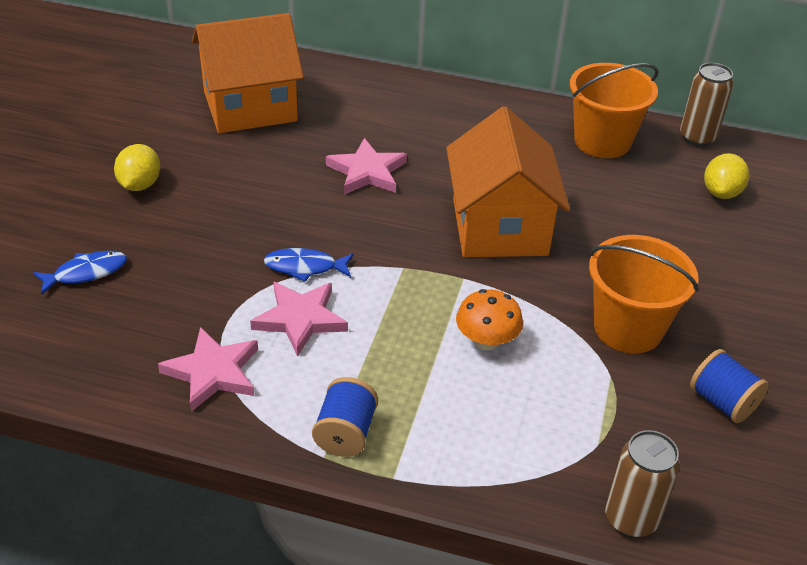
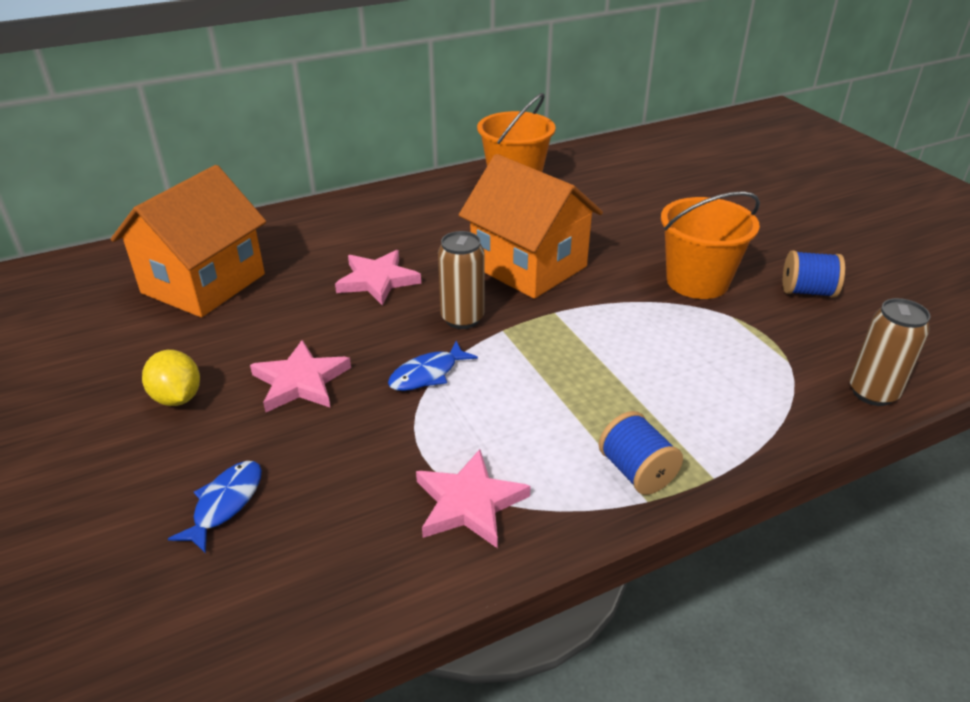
camera: 40 degrees left, 5 degrees down
(300, 319) = (480, 414): pink star -> pink star (301, 381)
(486, 341) = (631, 343): orange mushroom -> none
(697, 137) = (567, 153): brown can -> brown can (462, 318)
(721, 193) = (627, 177): yellow lemon -> none

